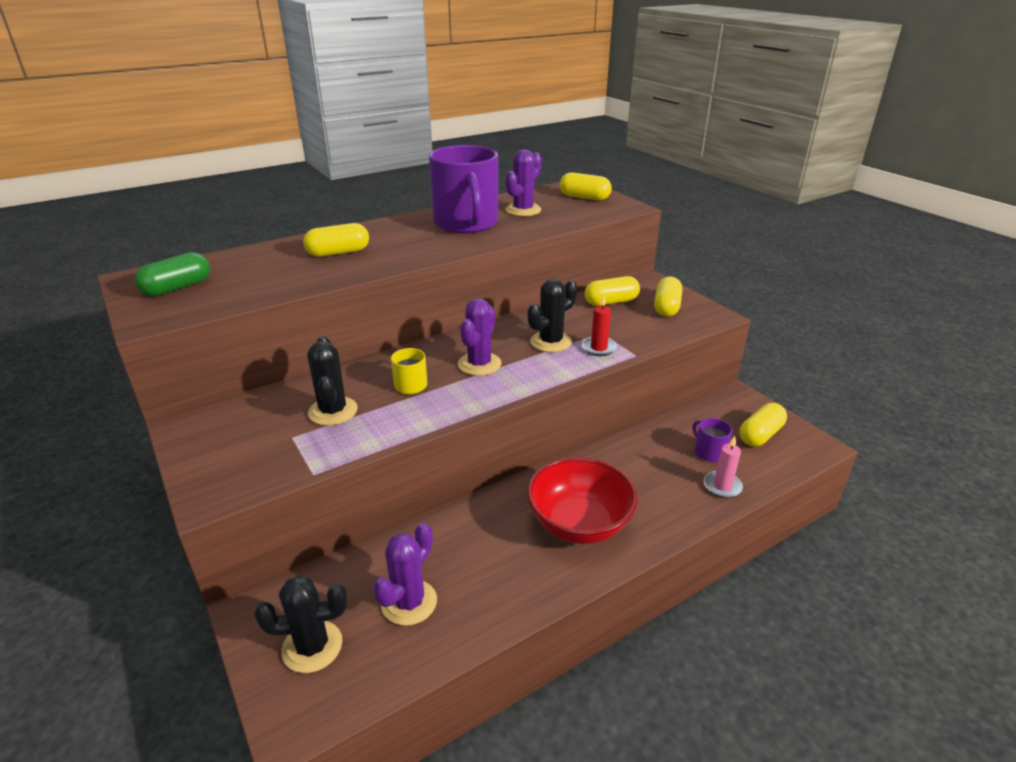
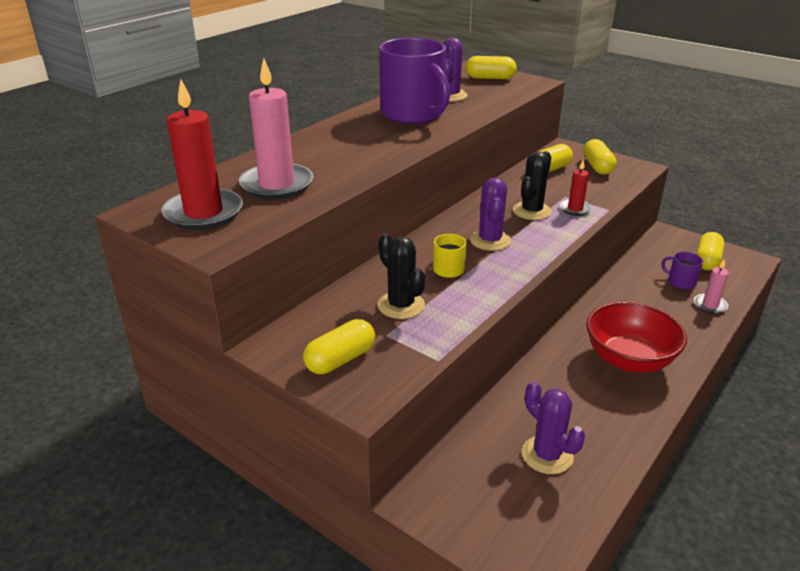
camera: 20 degrees left, 0 degrees up
(177, 288) = (203, 213): green capsule -> red candle
(266, 272) = (277, 185): none -> pink candle
(312, 646) = (497, 512): black cactus -> none
(338, 252) = (325, 156): yellow capsule -> yellow capsule (340, 359)
(409, 602) = (547, 455): purple cactus -> purple cactus turned 45 degrees counterclockwise

